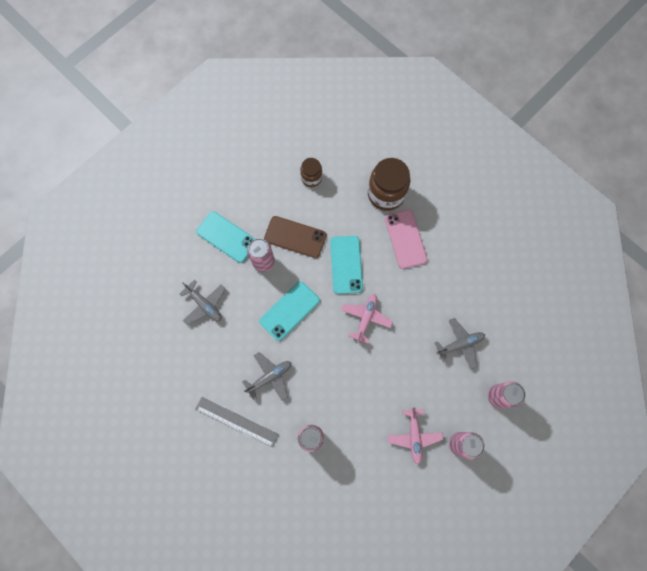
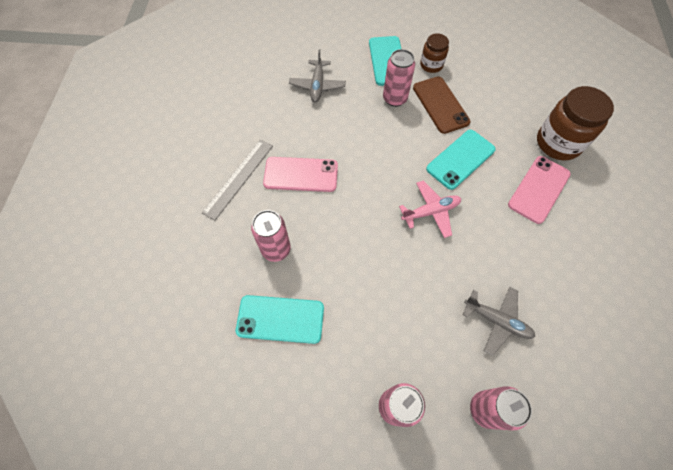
camera: 50 degrees right, 10 degrees down
(237, 421) = (238, 178): grey ruler -> grey ruler turned 45 degrees clockwise
(270, 377) = (301, 175): grey plane -> pink phone
(289, 311) = (373, 147): turquoise phone -> turquoise phone (280, 319)
(311, 178) = (502, 80): brown jar -> brown jar (431, 65)
(414, 436) = (360, 347): pink plane -> none

